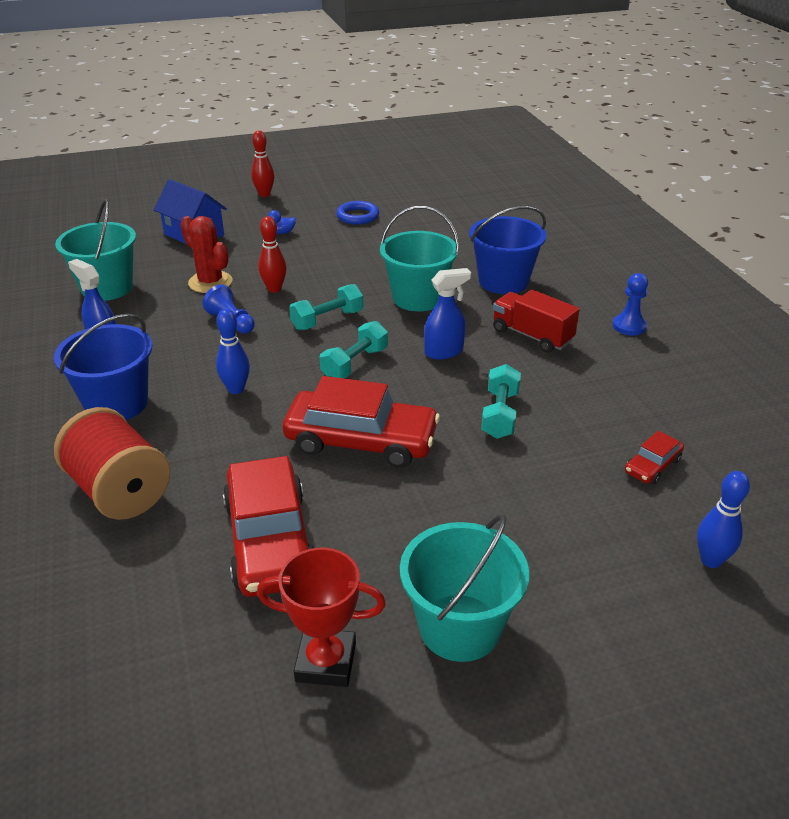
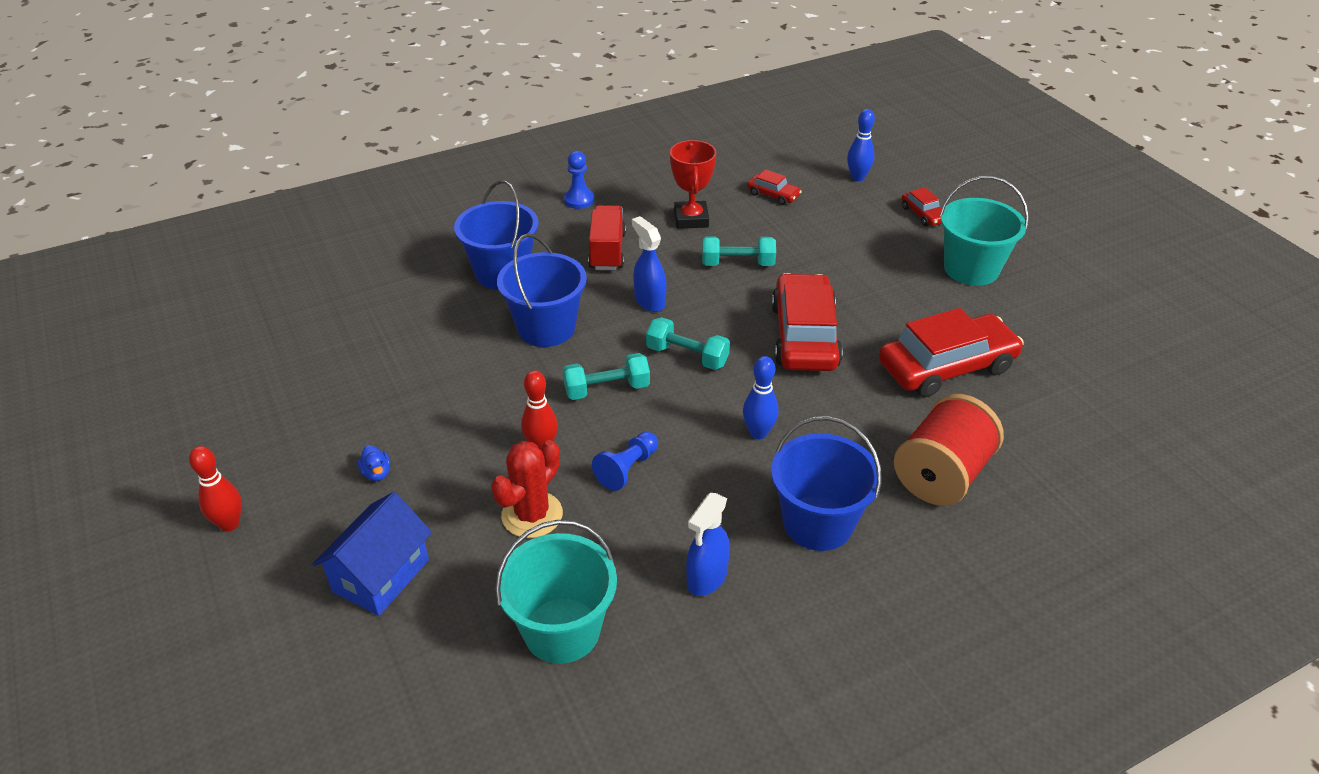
camera: 100 degrees left, 5 degrees up
(326, 662) = (1034, 320): red trophy -> red trophy (691, 219)
(327, 320) = (607, 389): turquoise dumbbell -> turquoise dumbbell turned 60 degrees counterclockwise
(357, 216) = (325, 405): blue ring -> none
(418, 298) = (546, 328): turquoise bucket -> blue bucket
(532, 336) = (607, 251): red truck -> red truck turned 150 degrees clockwise
(608, 612) = (923, 214): none -> red car

